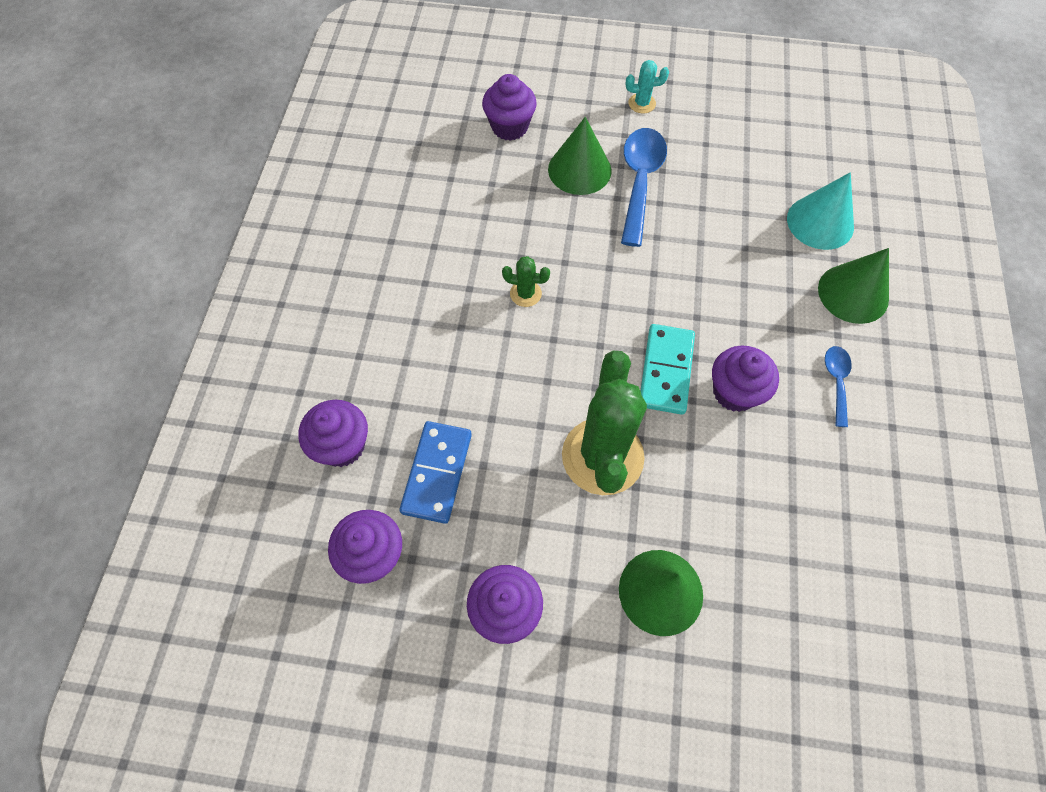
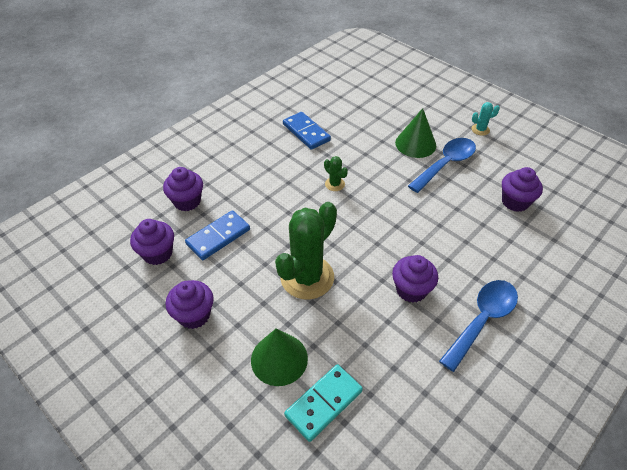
camera: 35 degrees right, 15 degrees down
(419, 230) = (306, 132): none -> blue domino
(509, 127) = (394, 109): purple cupcake -> purple cupcake (515, 202)
(642, 103) = (480, 130): turquoise cactus -> turquoise cactus turned 45 degrees counterclockwise
(666, 370) = (379, 258): turquoise domino -> turquoise domino (323, 403)
(820, 222) = (545, 235): turquoise cone -> none
(836, 382) = (482, 320): blue spoon -> blue spoon, size x1.89
(853, 293) = (535, 281): green cone -> none

